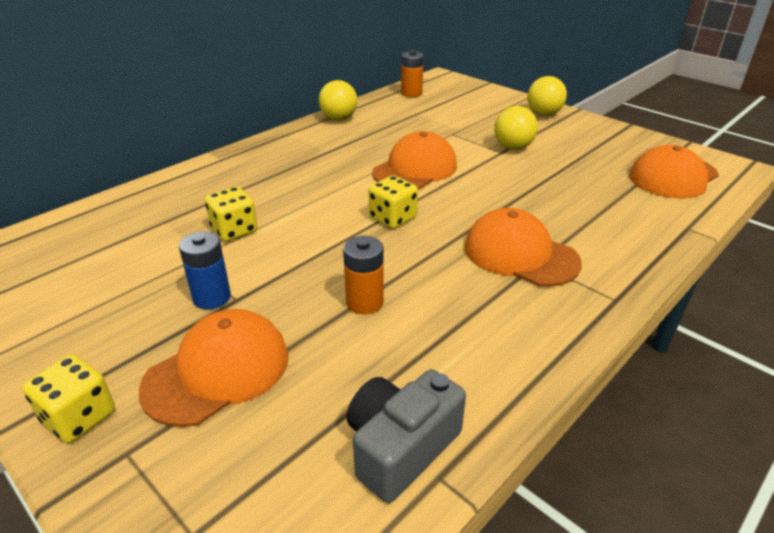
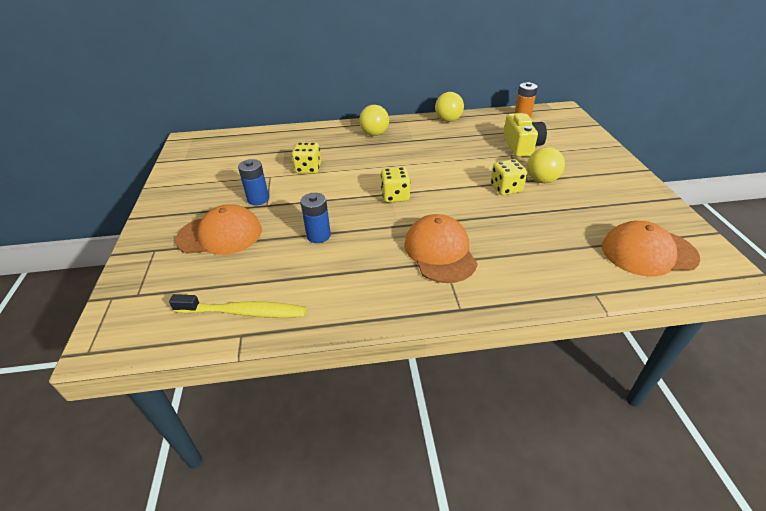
camera: 40 degrees right, 5 degrees up
(79, 417) = (157, 226): yellow dice -> yellow dice (506, 188)
(364, 302) = (318, 235): orange battery -> blue battery
(400, 447) = (243, 312): grey camera -> yellow toothbrush
(415, 169) = (450, 170): orange cap -> none
(451, 122) = (521, 146): none -> yellow camera
(543, 114) = (607, 163): yellow ball -> yellow ball (374, 134)

